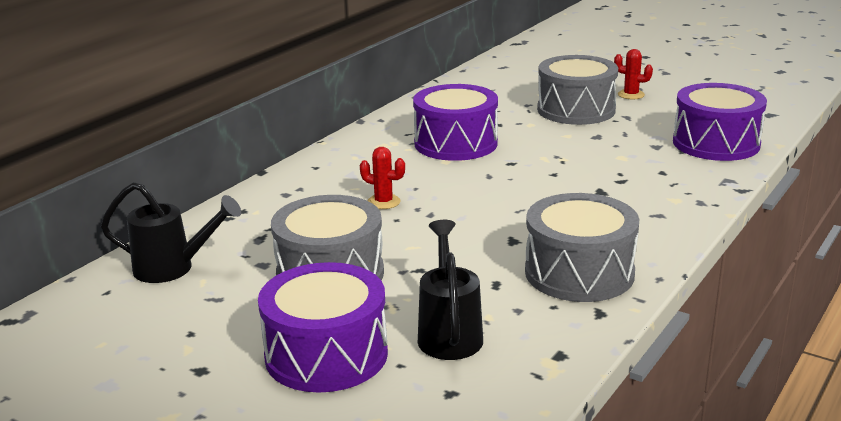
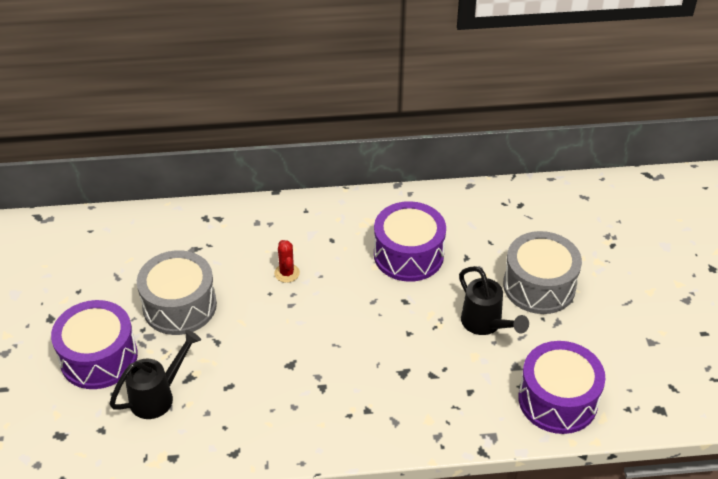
camera: 50 degrees right, 20 degrees up
(174, 268) = (132, 238): black watering can -> black watering can (486, 324)
(579, 273) = (275, 419): grey drum -> none
(631, 95) = (607, 302): red cactus -> none

